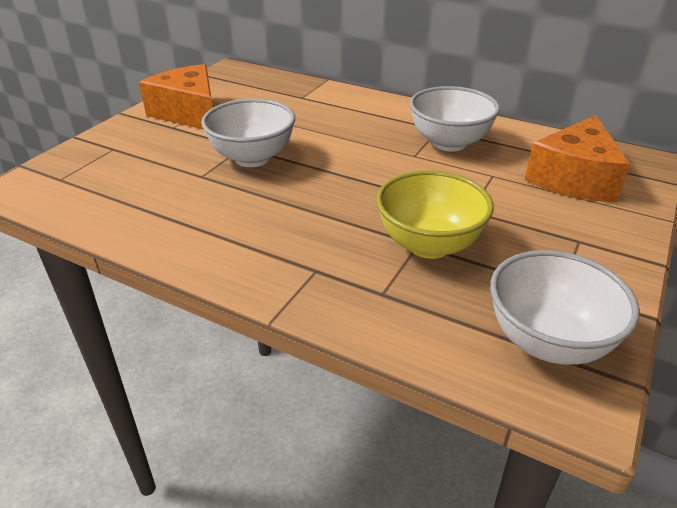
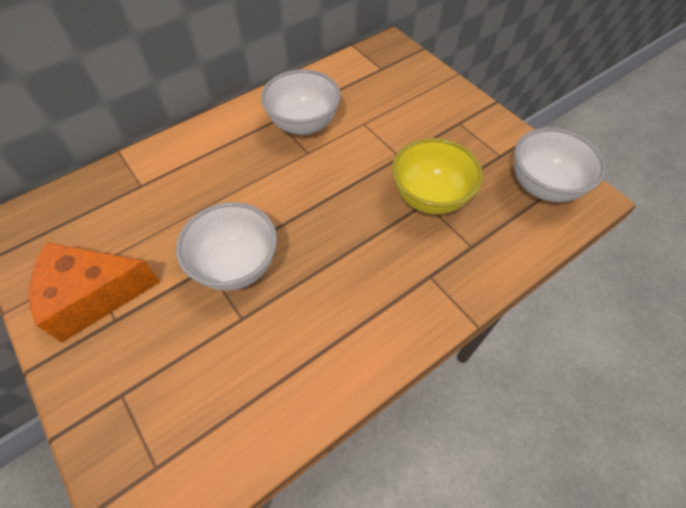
camera: 65 degrees left, 20 degrees up
(574, 178) = (392, 87): orange cheese -> none

